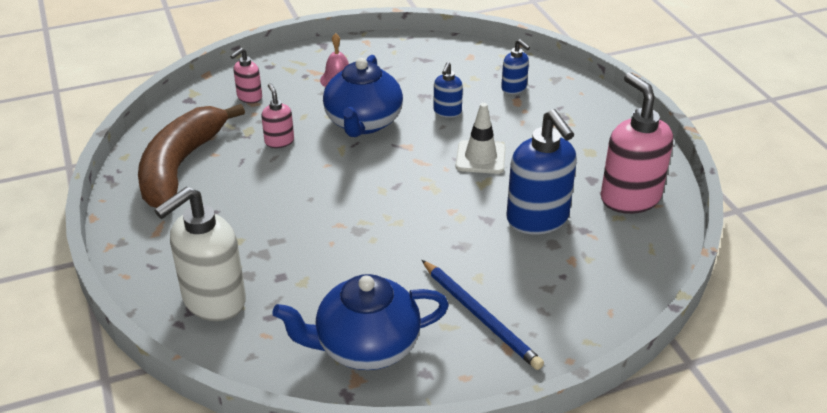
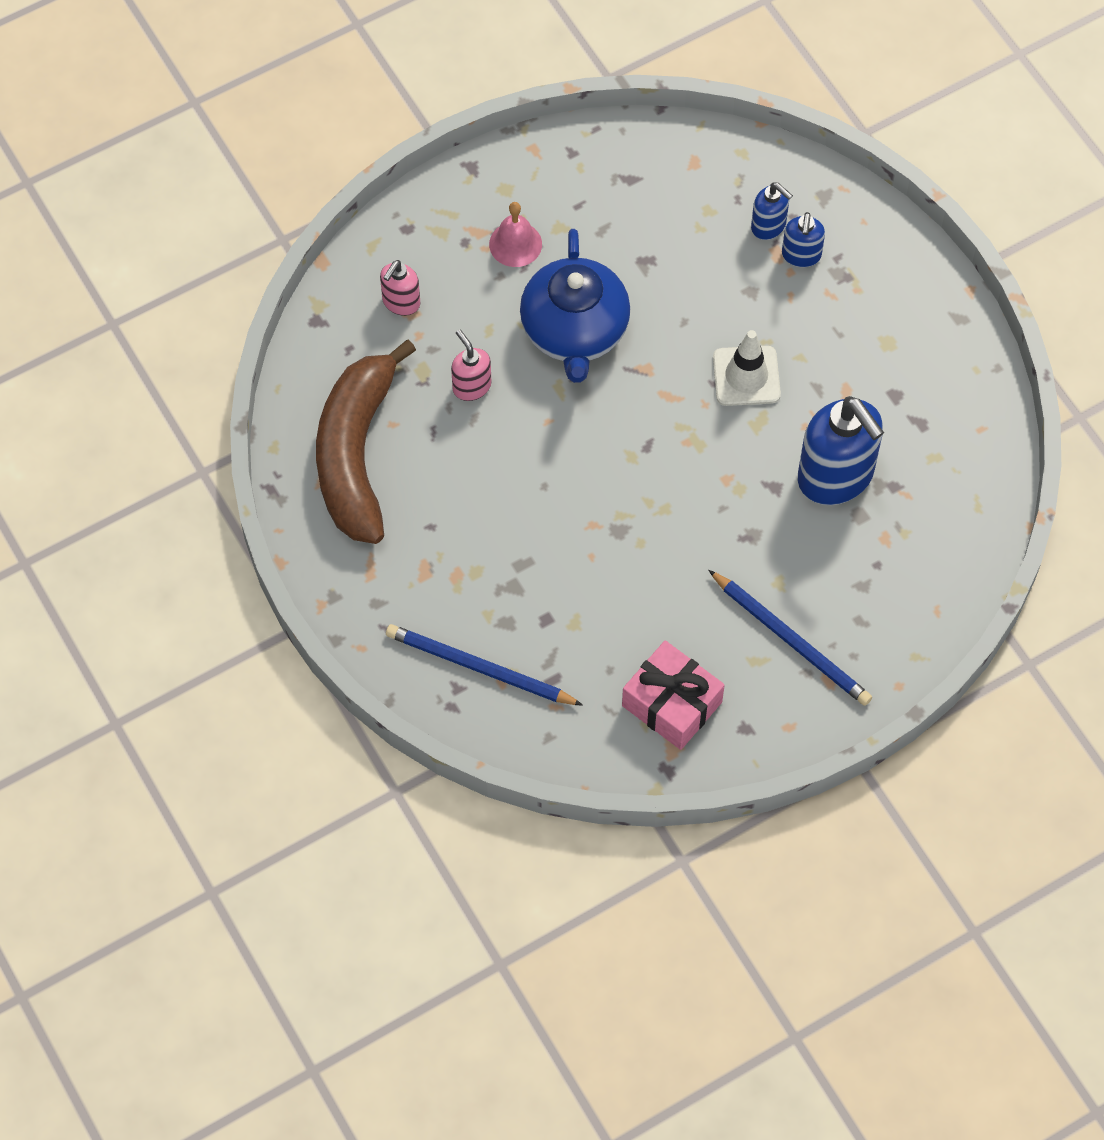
camera: 10 degrees left, 25 degrees up
(213, 301) = (479, 668): white soap dispenser -> blue pencil
(365, 346) = (672, 704): blue teapot -> pink gift
(447, 112) = (685, 291): blue soap dispenser -> blue soap dispenser (801, 255)
(629, 198) = (945, 421): pink soap dispenser -> none

